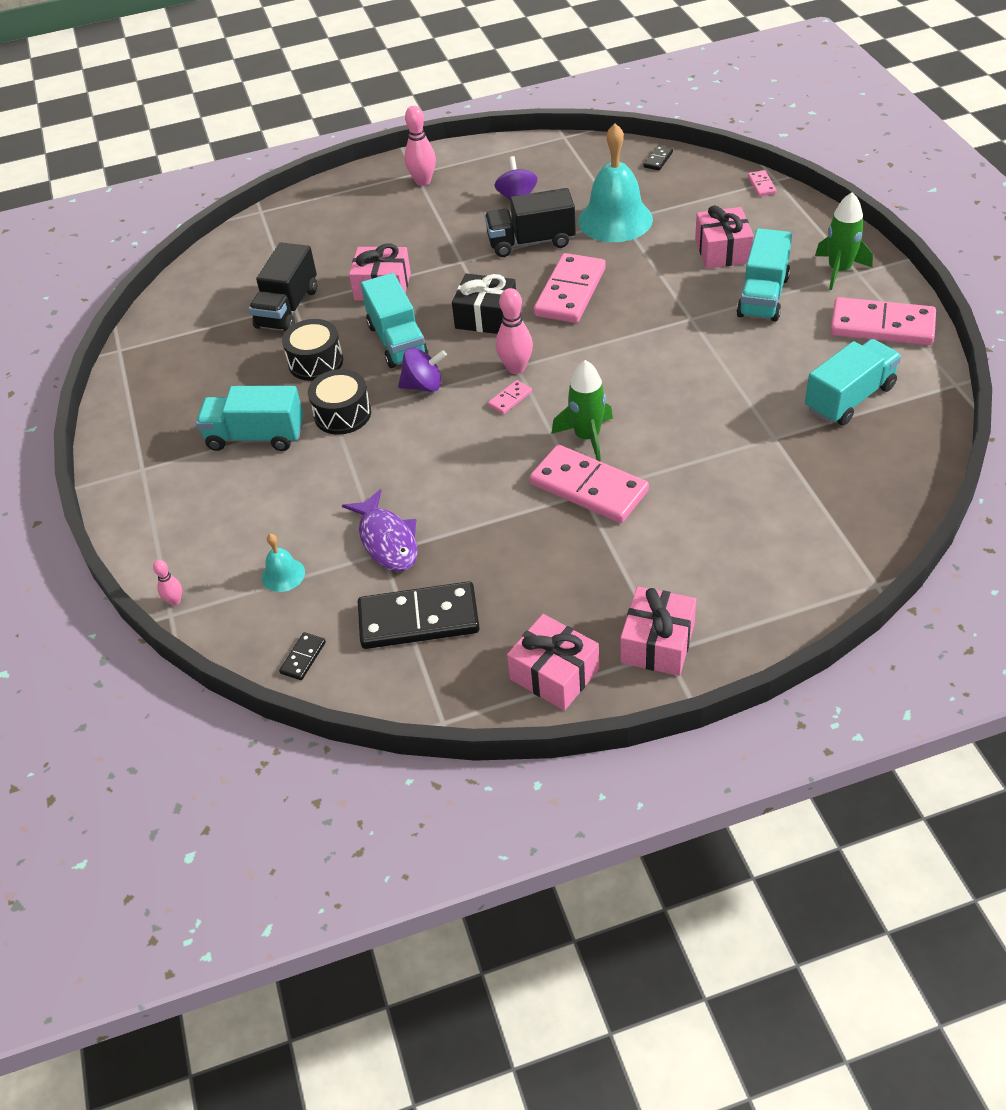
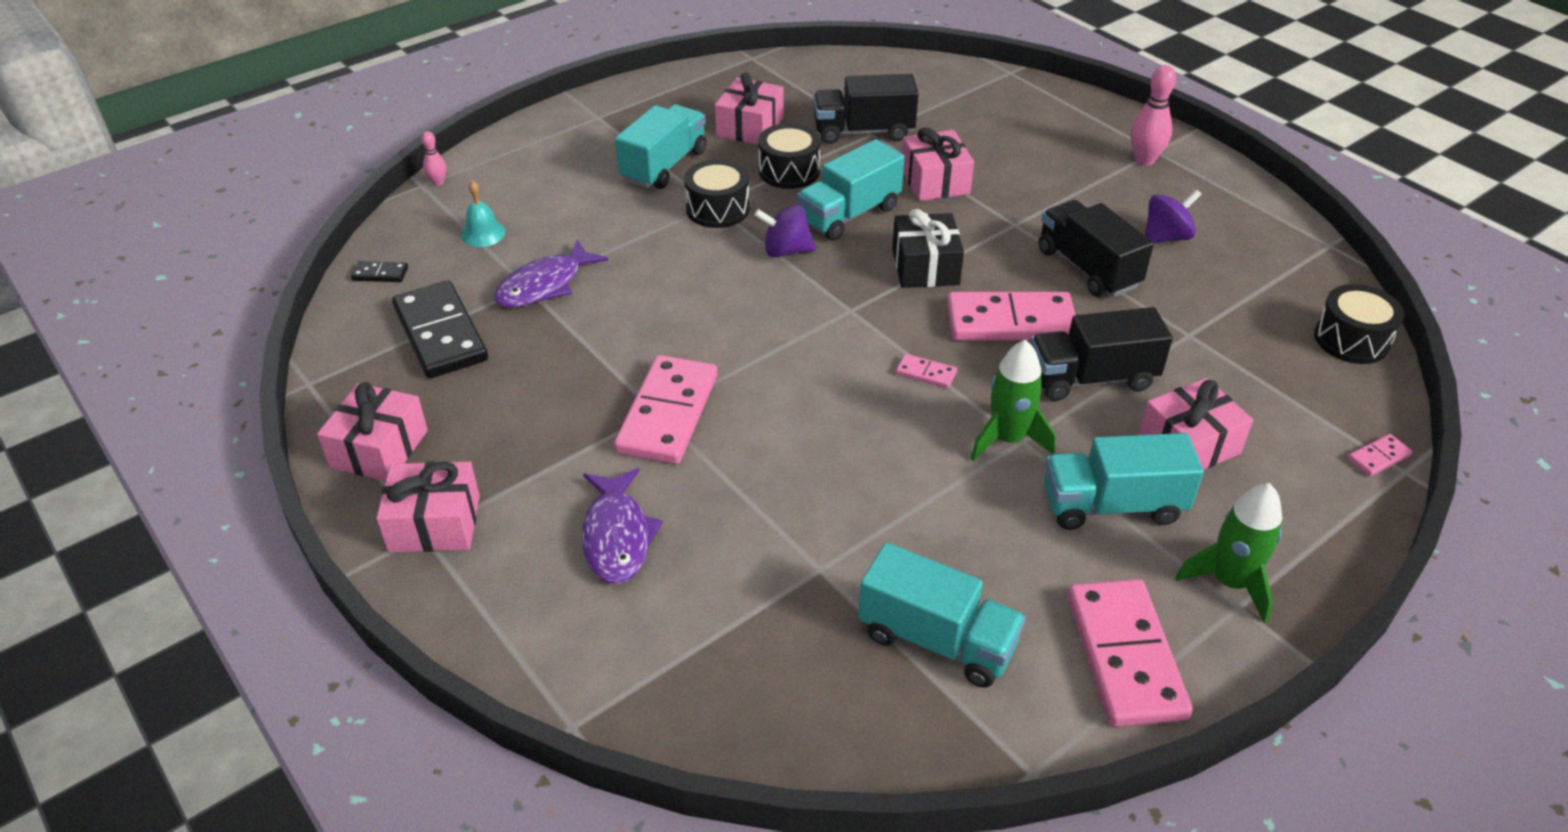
camera: 65 degrees right, 5 degrees down
(232, 372) = (750, 127): none -> pink gift
(256, 436) = (664, 166): turquoise truck -> turquoise truck turned 45 degrees clockwise
(424, 385) = (786, 251): purple spinning top -> purple spinning top turned 120 degrees clockwise
(510, 399) = (792, 318): pink domino -> pink domino (926, 373)
(516, 368) = (847, 310): pink bowling pin -> none
(587, 437) = (752, 394): green rocket -> green rocket (1007, 439)
(615, 220) = (1184, 328): turquoise bell -> none
(645, 272) = (1091, 378): none -> black truck
(658, 160) = (1351, 340): black domino -> black drum
(709, 536) = (617, 536): none -> purple fish

